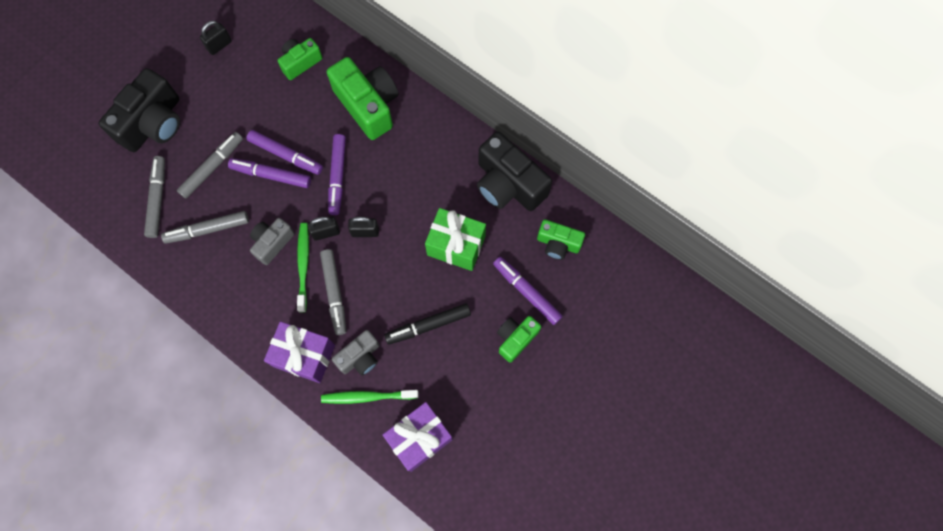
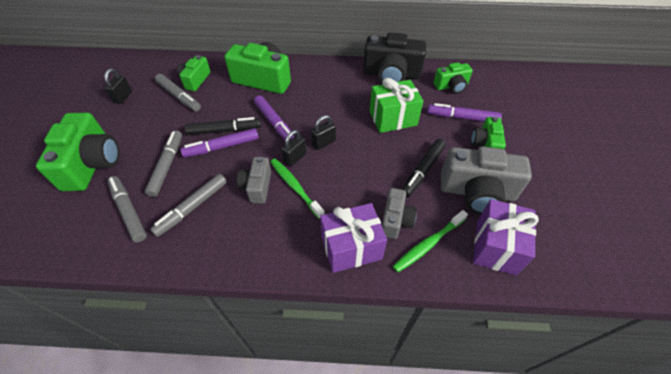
camera: 35 degrees left, 20 degrees down
(153, 123) = (92, 164): black camera -> green camera
(286, 155) = (224, 130): purple marker -> black marker
(334, 293) = (335, 191): grey marker -> grey marker (179, 96)
(455, 380) = (477, 192): none -> grey camera

